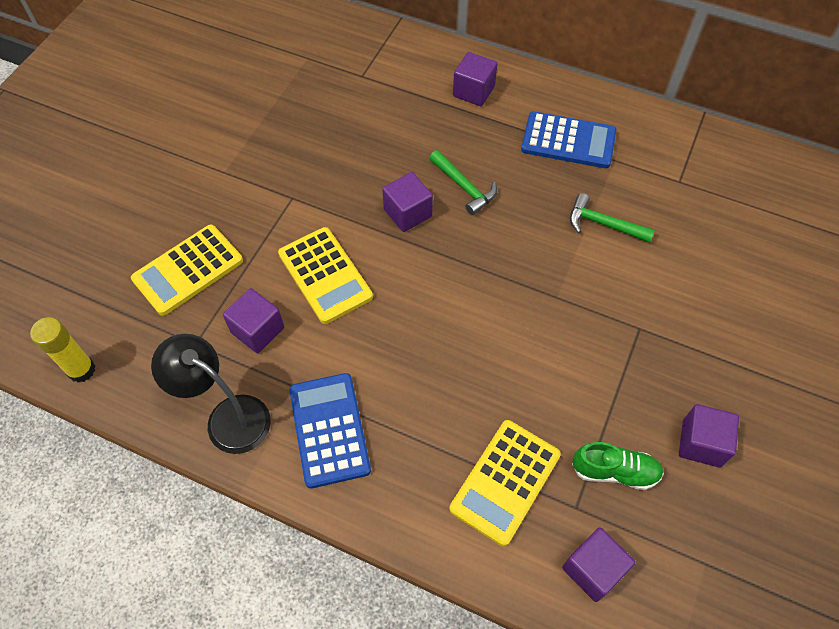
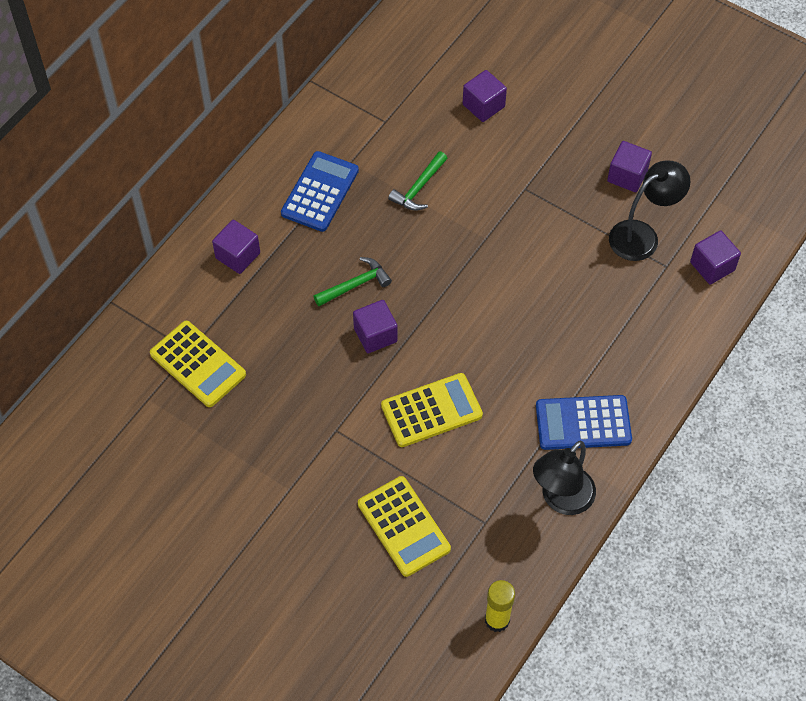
camera: 80 degrees left, 0 degrees up
(257, 330) = (480, 470): purple cube -> purple cube (483, 105)
(505, 481) = (641, 307): yellow calculator -> yellow calculator (198, 364)
(614, 471) = (642, 235): green shoe -> black lamp

